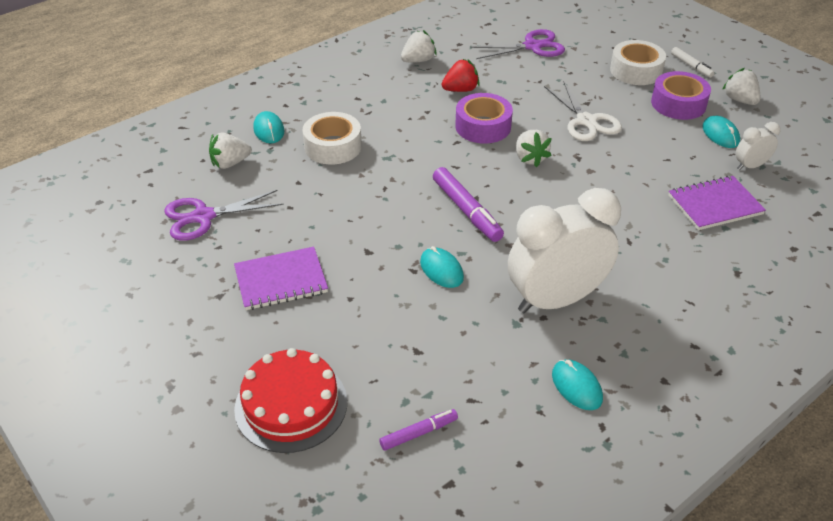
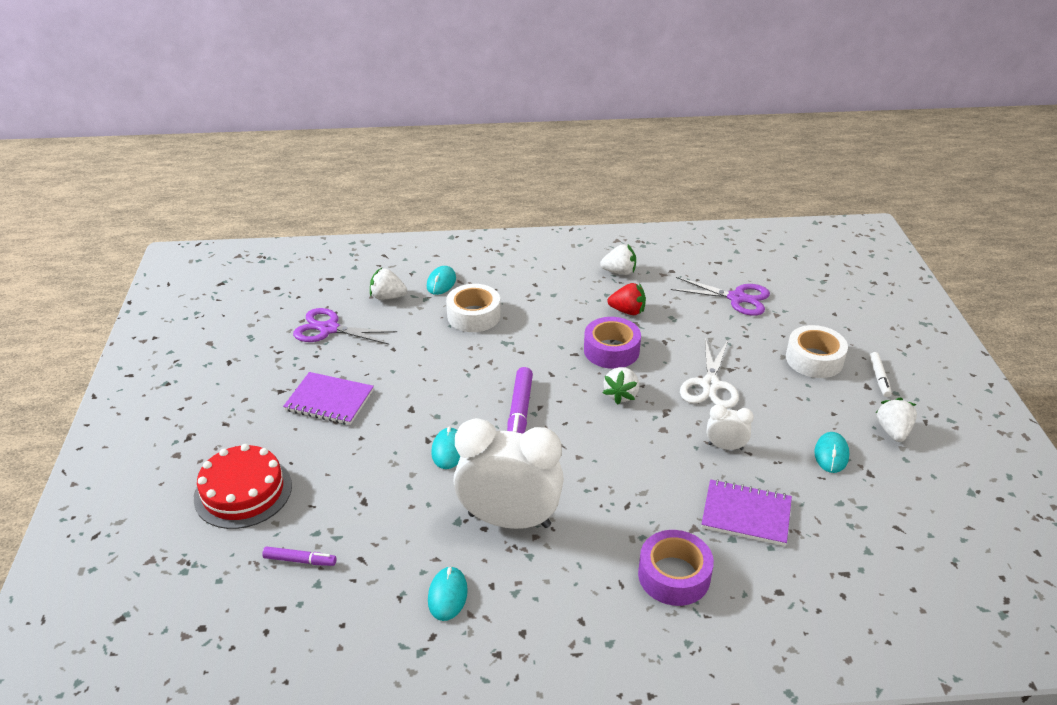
camera: 35 degrees right, 5 degrees down
(678, 104) = (821, 407): purple tape -> purple tape (674, 575)
(750, 166) = (826, 497): white clock -> white clock (725, 447)

